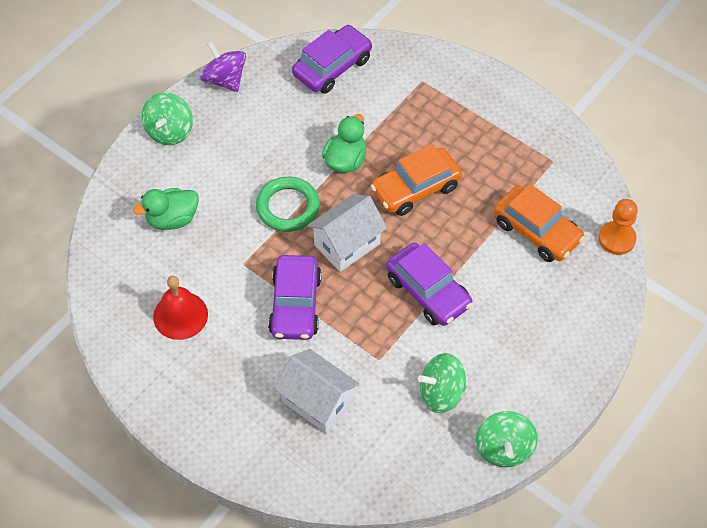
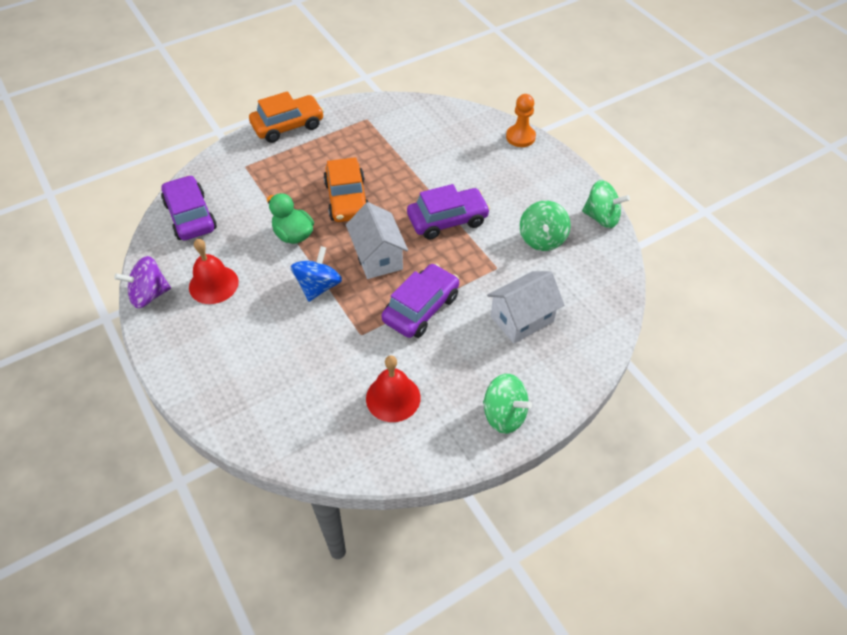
camera: 70 degrees left, 5 degrees down
(169, 131) = (179, 354): green spinning top -> green spinning top (504, 414)
(172, 219) = (282, 377): green duck -> none
(256, 122) = (213, 284): none -> red bell
(288, 207) = (318, 286): green ring -> blue spinning top
(295, 305) = (421, 308): purple car -> purple car turned 75 degrees counterclockwise
(537, 231) = (423, 145): orange car -> orange car (288, 126)
(617, 239) = (451, 108): orange pawn -> orange pawn (520, 137)

